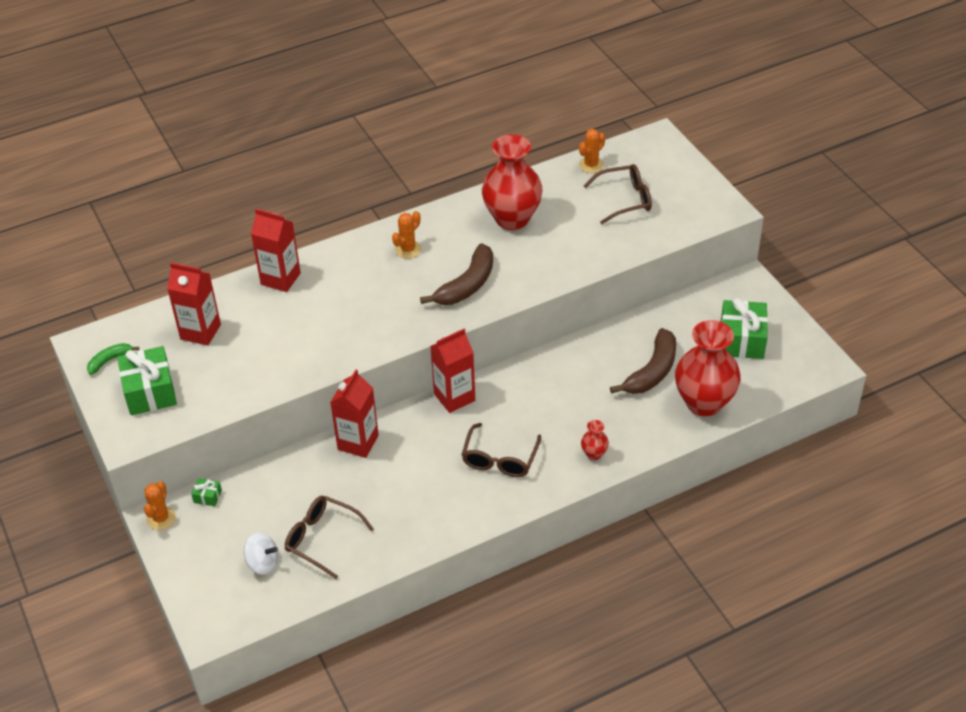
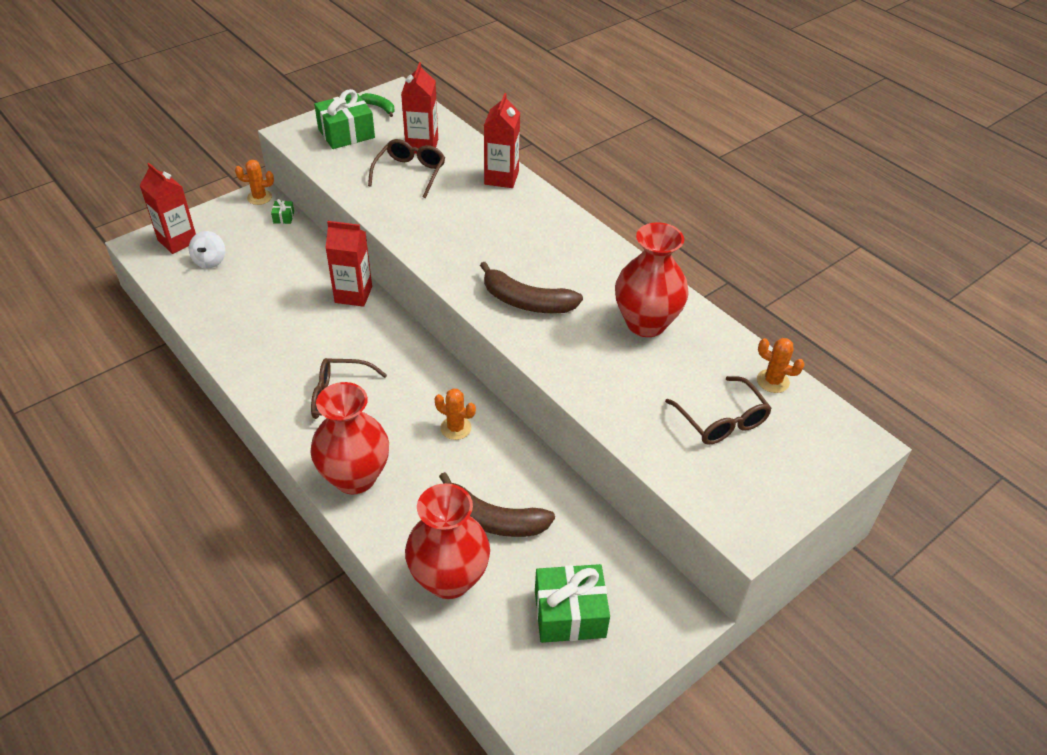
camera: 75 degrees right, 0 degrees up
(322, 539) = (236, 291): brown glasses -> brown glasses (410, 173)
(408, 249) = (568, 252): orange cactus -> orange cactus (456, 428)
(454, 397) = (422, 352): red carton -> red carton (178, 241)
(594, 454) = (355, 477): red vase -> red vase, size x2.38

